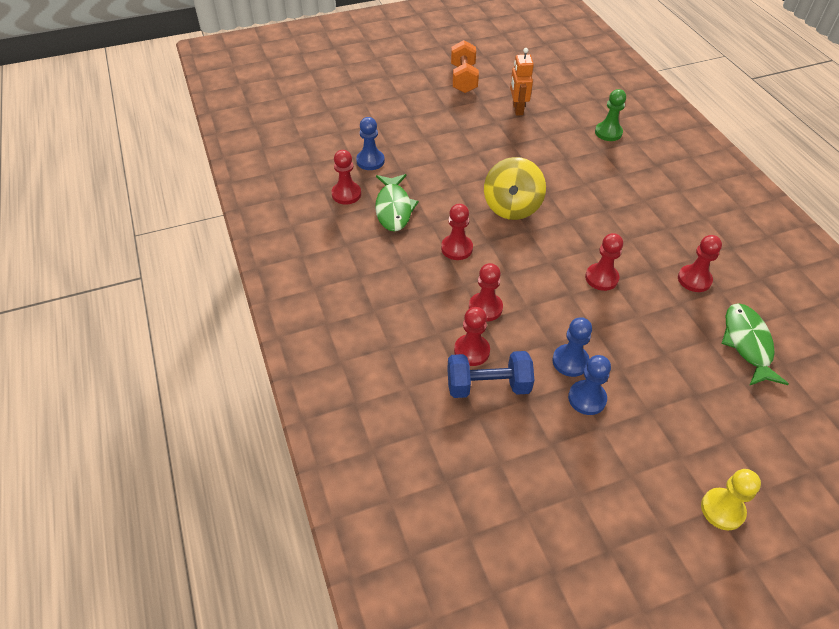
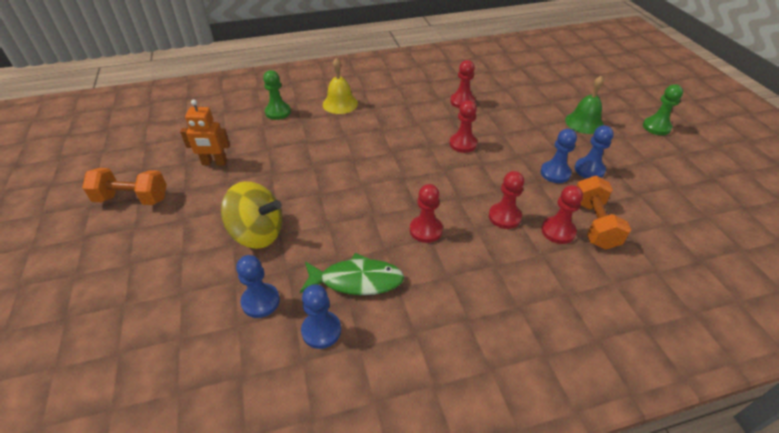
camera: 85 degrees left, 5 degrees down
(346, 194) = (321, 330): red pawn -> blue pawn
(488, 386) = (594, 224): blue dumbbell -> orange dumbbell
(512, 207) = (369, 184): yellow spinning top -> yellow spinning top (257, 233)
(643, 174) = (340, 103): none -> yellow bell
(697, 412) = (584, 122): none -> green bell
(722, 510) = (656, 127): yellow pawn -> green pawn
(747, 343) = (520, 92): green fish -> none

